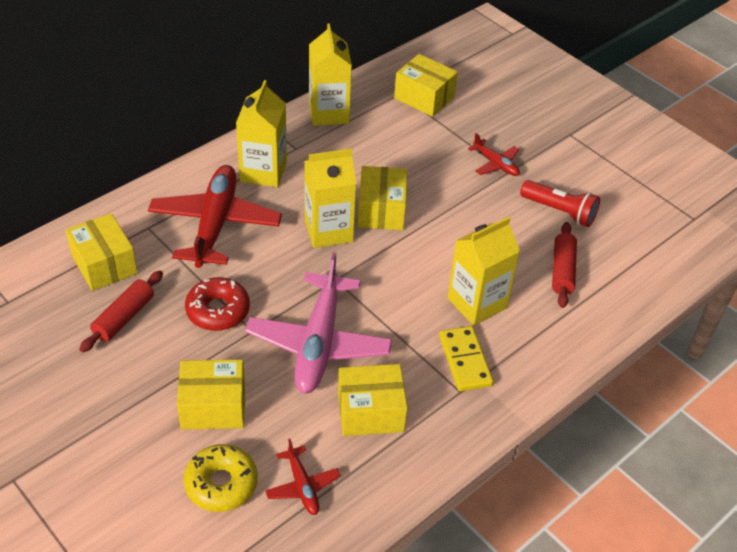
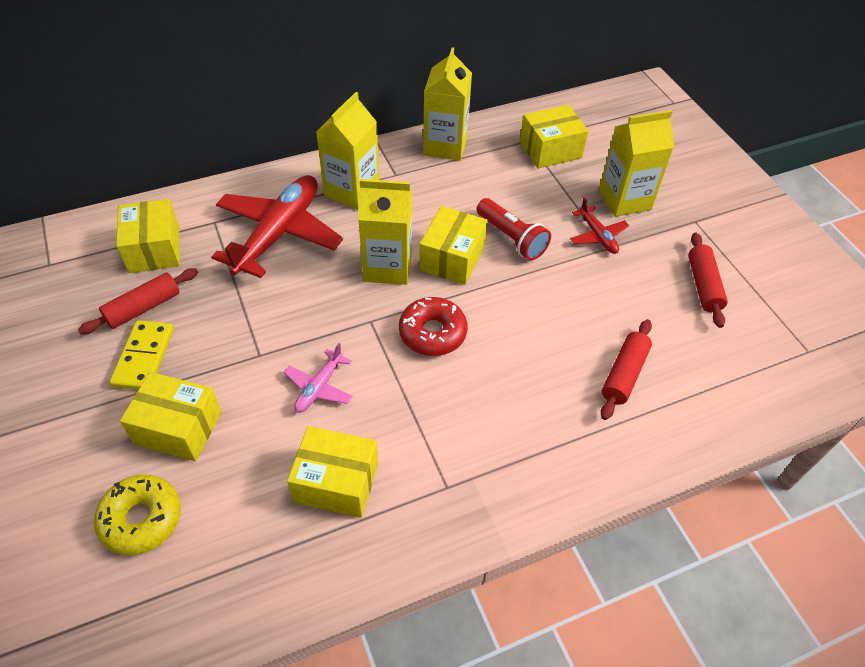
camera: 20 degrees right, 5 degrees up
(218, 310) = (236, 324): red donut -> red donut (432, 333)
(302, 486) = (222, 549): red plane -> none
(319, 343) = (319, 387): pink plane -> pink plane, size x0.47
(424, 97) = (550, 150): yellow box -> yellow box turned 75 degrees counterclockwise
(465, 360) = (467, 451): yellow domino -> yellow domino (144, 357)
(477, 303) = (510, 387): yellow carton -> yellow carton (624, 200)
(560, 211) = (648, 305): red flashlight -> red flashlight (511, 238)
(596, 186) = (703, 285): none -> red rolling pin

